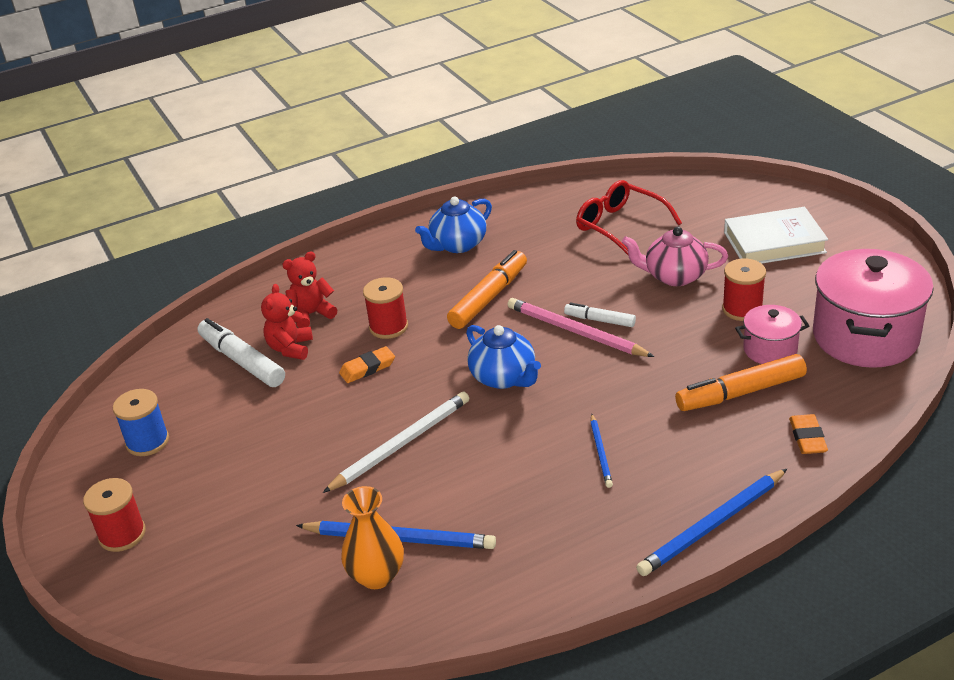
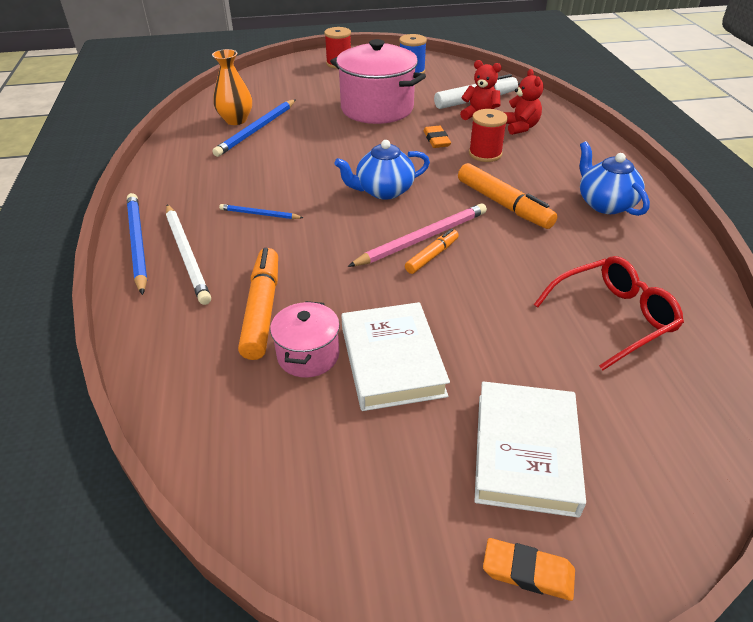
camera: 105 degrees right, 5 degrees up
(401, 444) = (341, 141): white pencil -> white pencil (187, 255)
(600, 320) = (431, 256): white marker -> orange marker
(674, 276) = (485, 328): pink teapot -> none
(742, 309) = (392, 361): red spool -> white book
(807, 438) = (168, 329): orange eraser -> orange eraser (528, 572)
(865, 337) = (270, 450): pink pot -> pink pot (377, 108)

